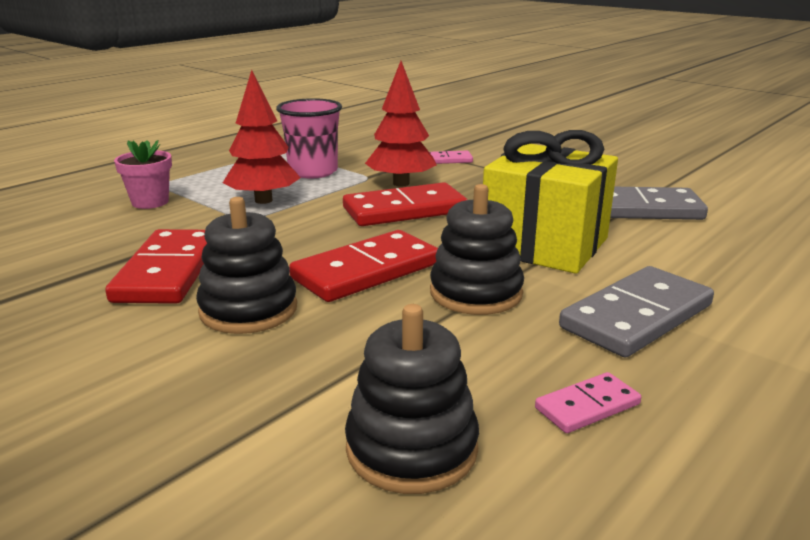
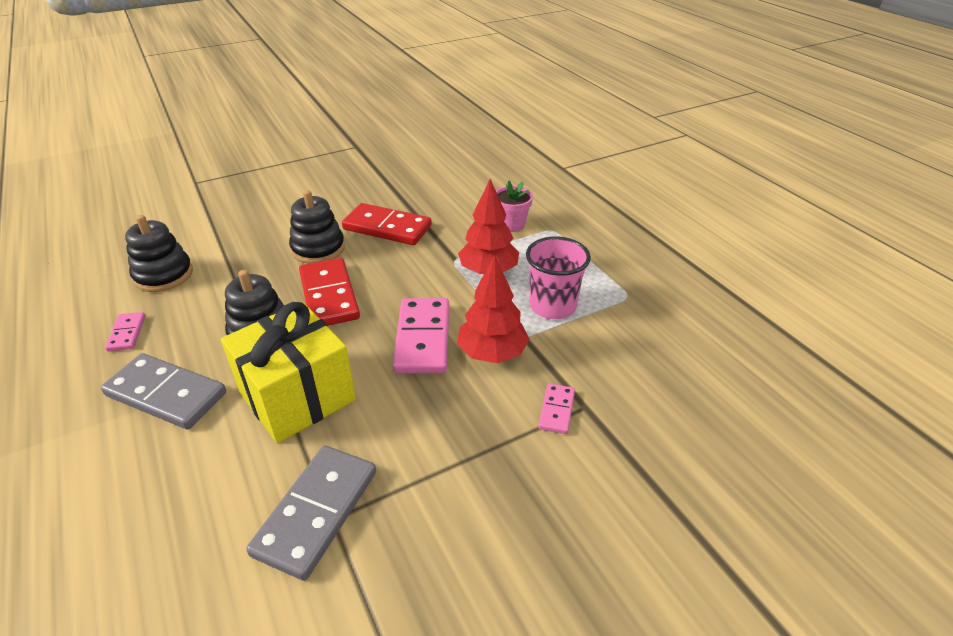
camera: 110 degrees right, 15 degrees up
(405, 210) = (422, 338): red domino -> pink domino
(637, 317) = (166, 394): grey domino -> grey domino turned 45 degrees counterclockwise

